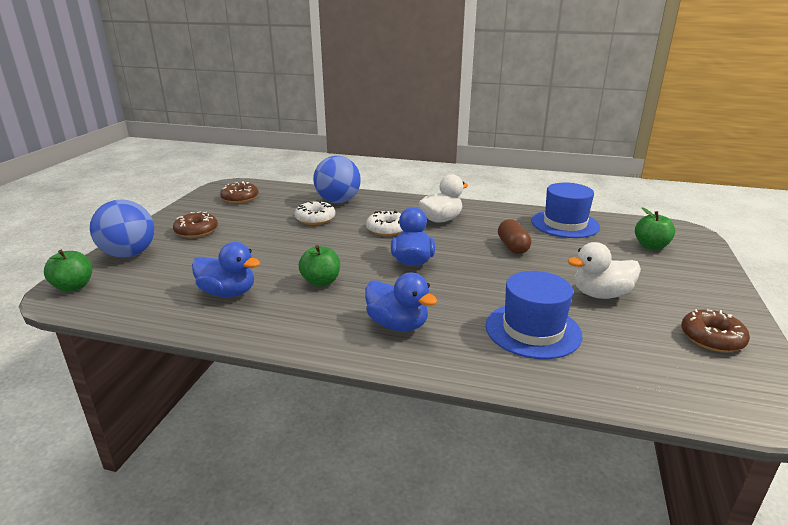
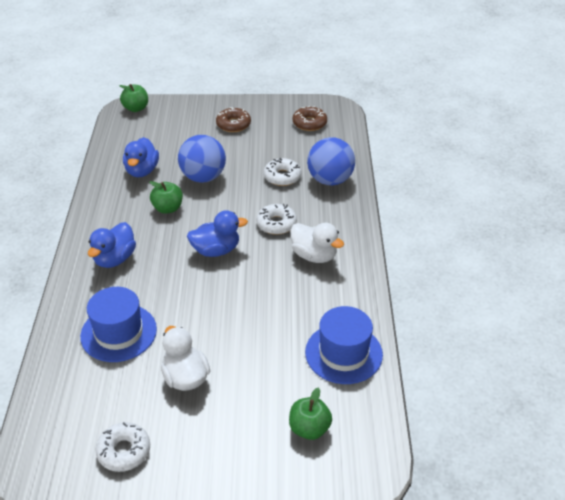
camera: 75 degrees right, 15 degrees up
(129, 254) = (185, 110): blue ball -> blue ball (203, 177)
(513, 247) = (267, 313): brown capsule -> none
(712, 338) = (124, 451): brown donut -> white donut

